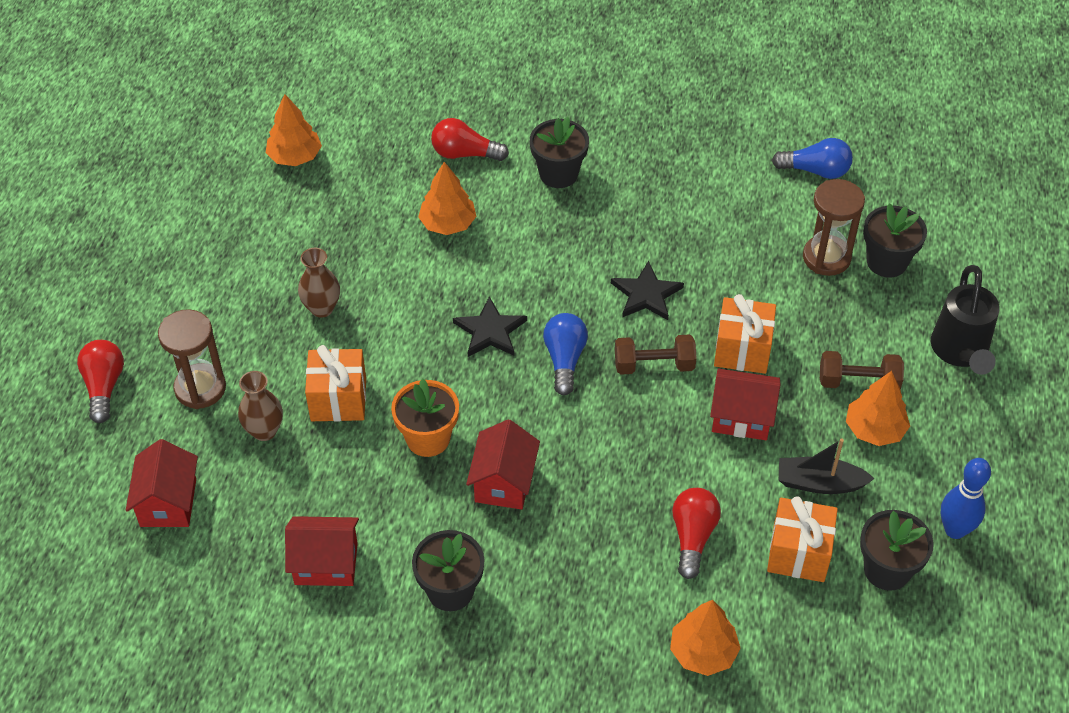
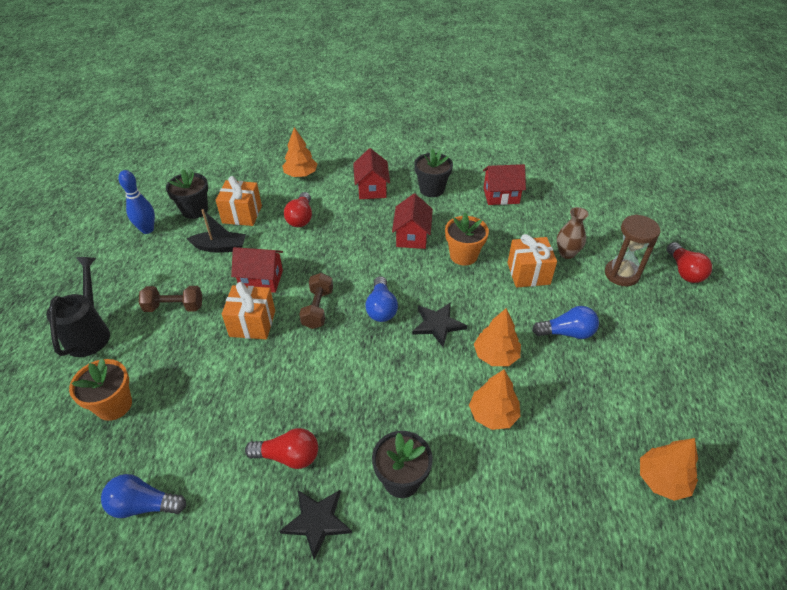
camera: 175 degrees right, 5 degrees down
(168, 502) = (601, 216): red house -> red house (371, 189)
(322, 308) = (567, 333): brown vase -> blue light bulb
(464, 154) = (498, 498): red light bulb -> red light bulb (288, 456)
(646, 294) = (321, 361): black star -> black star (317, 521)
(654, 365) = (318, 308): brown dumbbell -> brown dumbbell turned 75 degrees counterclockwise
(826, 258) = (165, 405): brown hourglass -> none
(874, 429) = (174, 278): orange tree -> orange tree (495, 355)
(886, 262) = (114, 405): black flower pot -> orange flower pot

